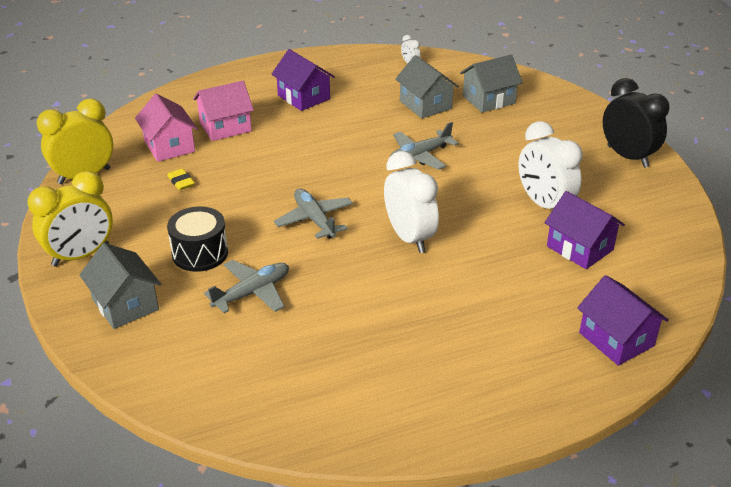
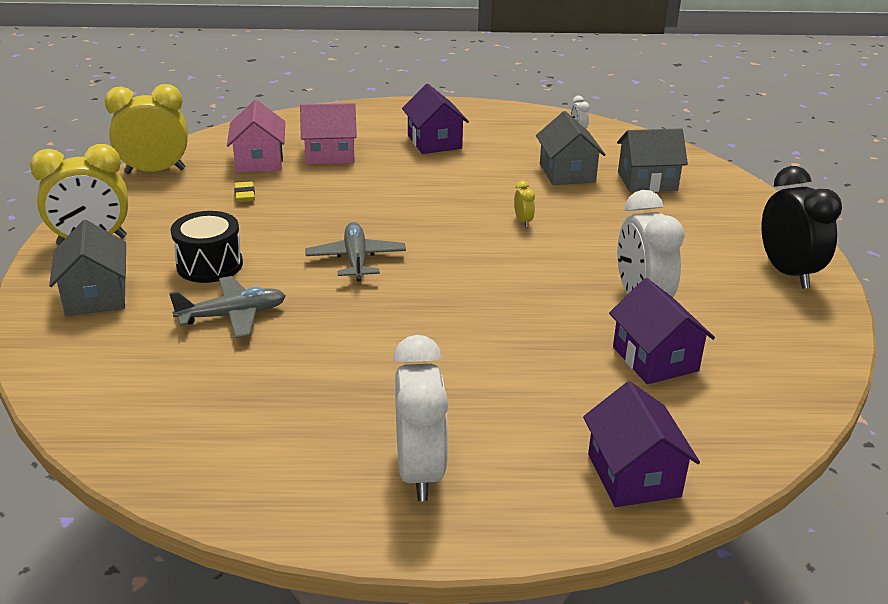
camera: 20 degrees right, 5 degrees down
(409, 237) = (450, 300): white clock -> white clock (420, 471)
(419, 156) = (523, 221): grey plane -> yellow clock

